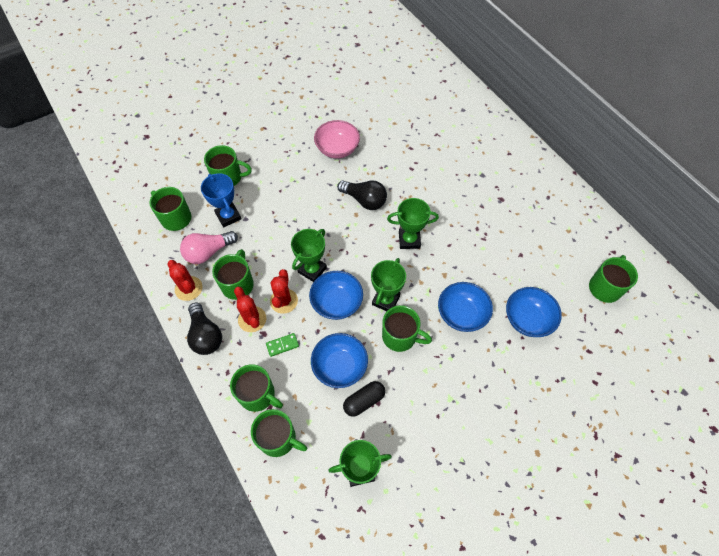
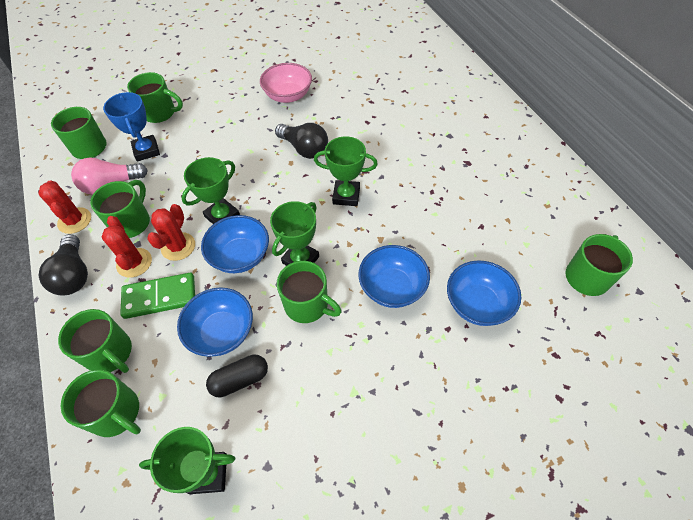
camera: 10 degrees right, 5 degrees down
(282, 345) = (160, 297): green domino -> green domino, size x1.85

